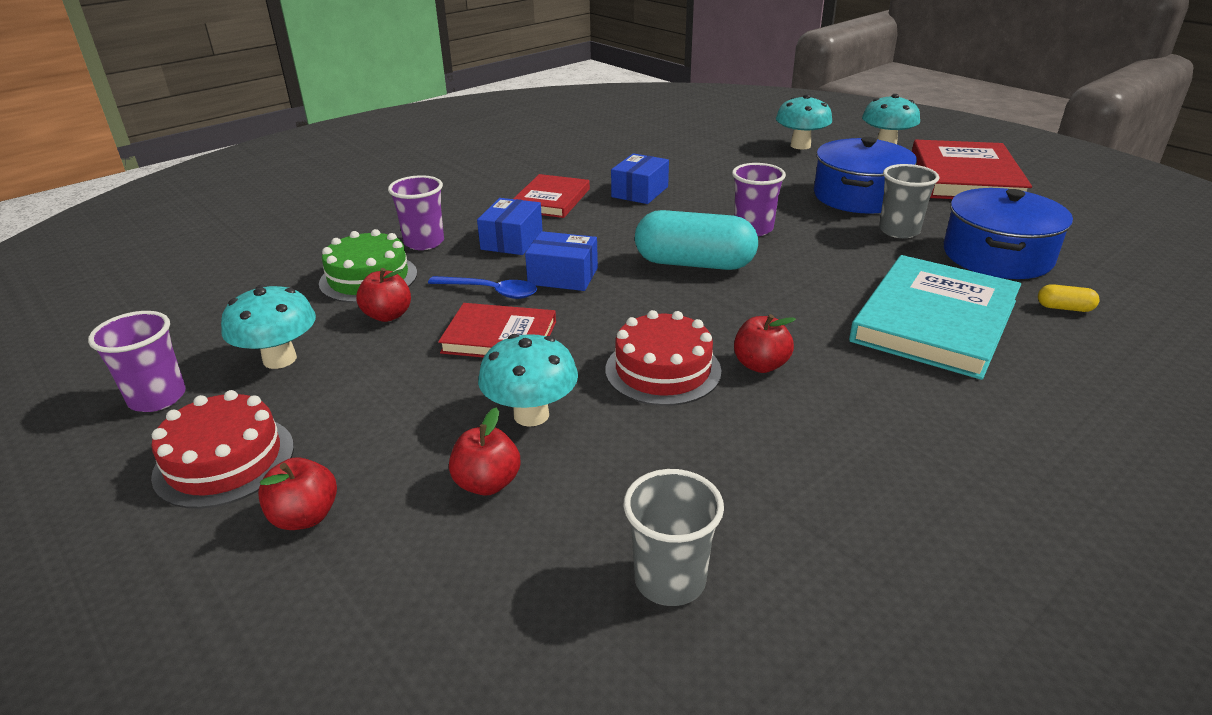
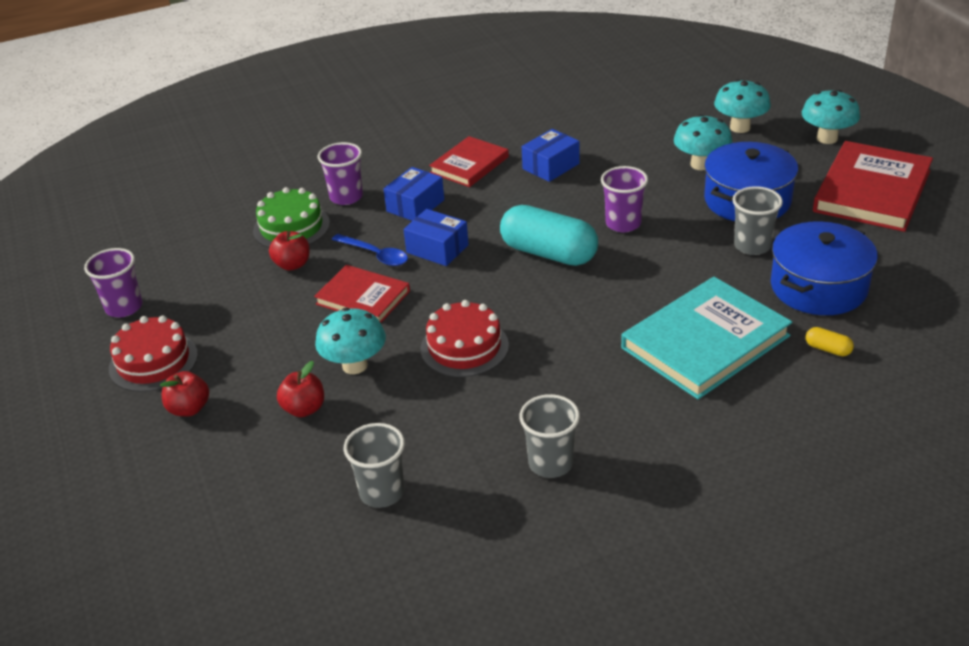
camera: 20 degrees right, 5 degrees up
(280, 359) = (207, 290): turquoise mushroom -> turquoise mushroom (701, 164)
(760, 365) = (538, 356): red apple -> none
(874, 488) = (550, 463): none -> grey cup

